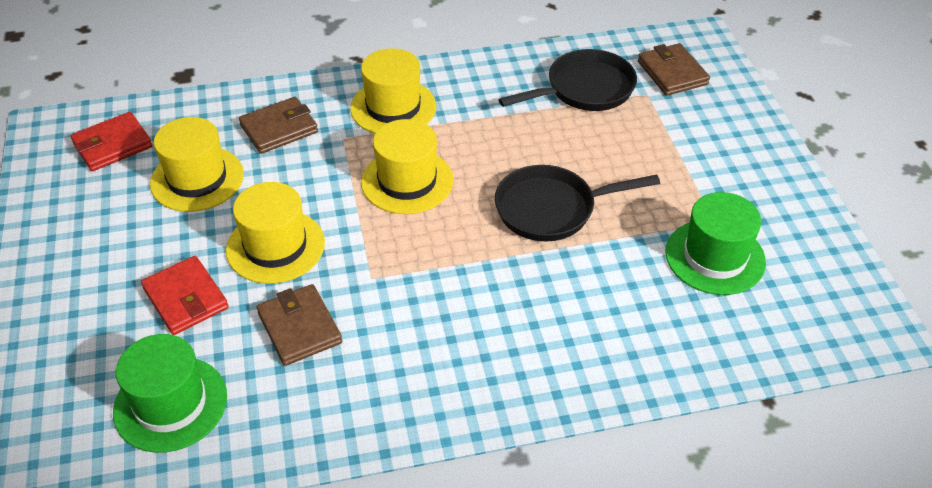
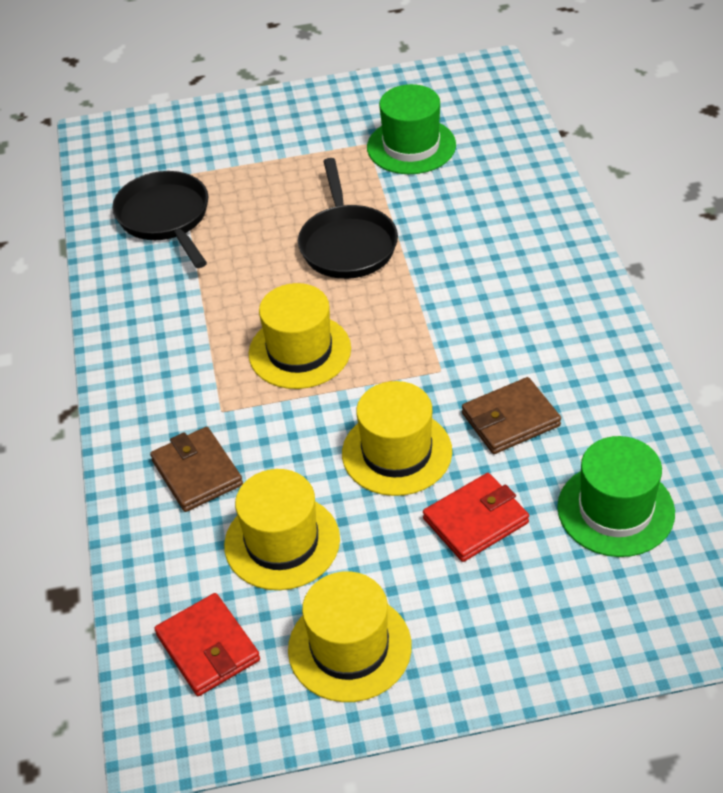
camera: 85 degrees left, 0 degrees up
(393, 107) = (172, 370): yellow hat -> yellow hat (349, 647)
(672, 73) = (150, 156): brown wallet -> none

